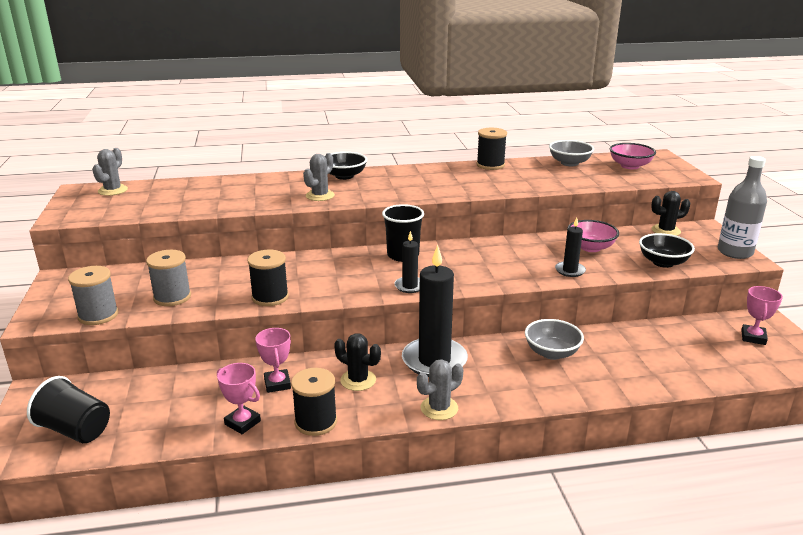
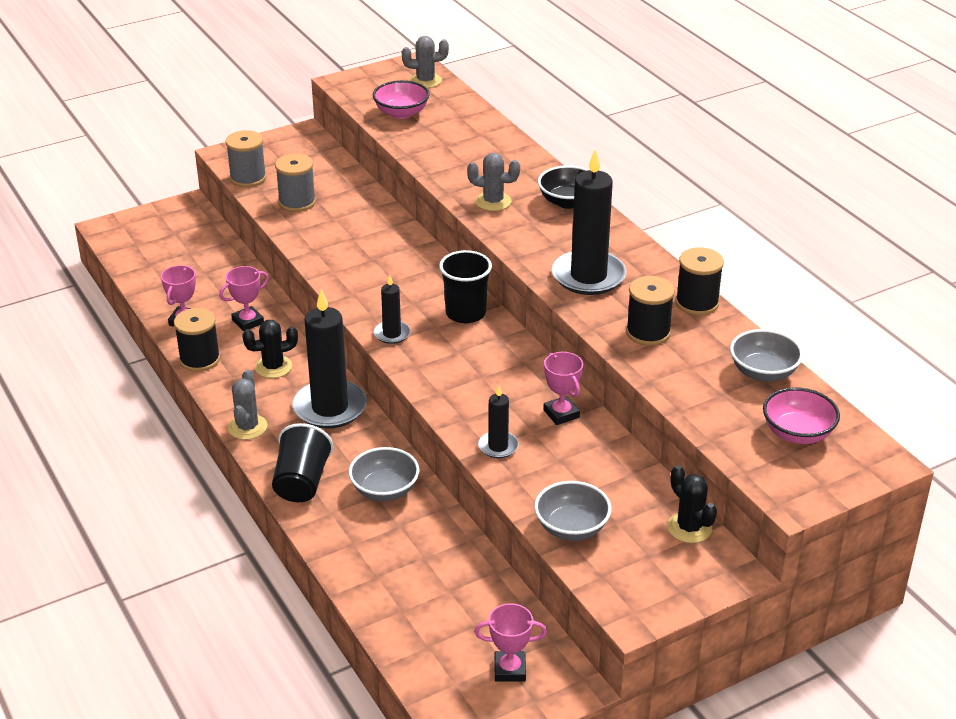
camera: 70 degrees right, 10 degrees up
(75, 430) = (146, 244): black cup -> black cup (301, 482)
(270, 297) = (324, 254): black spool -> black spool (648, 332)
(358, 380) = (273, 367): black cactus -> black cactus turned 60 degrees clockwise
(439, 408) = (247, 427): grey cactus -> grey cactus turned 60 degrees clockwise
(440, 185) = (588, 276): none -> black candle
(540, 245) = (561, 414): none -> pink trophy
(590, 247) = (580, 458): pink bowl -> pink bowl (401, 113)
(663, 262) = (571, 528): black bowl -> grey bowl
(735, 252) = (653, 601): grey bottle -> none

